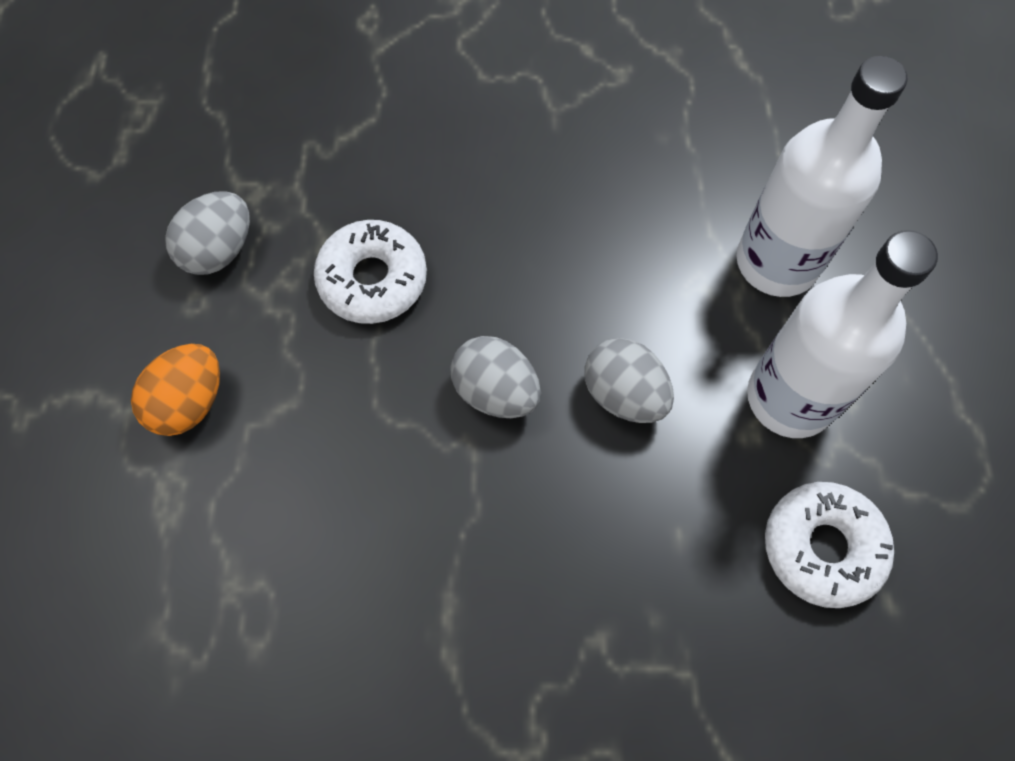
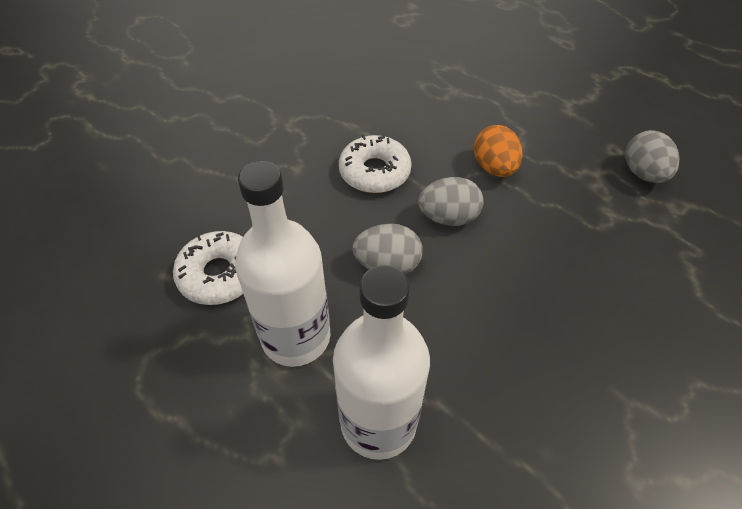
camera: 135 degrees right, 15 degrees down
(189, 402) = (556, 120): orange egg -> orange egg (494, 168)
(372, 279) = (567, 217): white donut -> white donut (374, 172)

